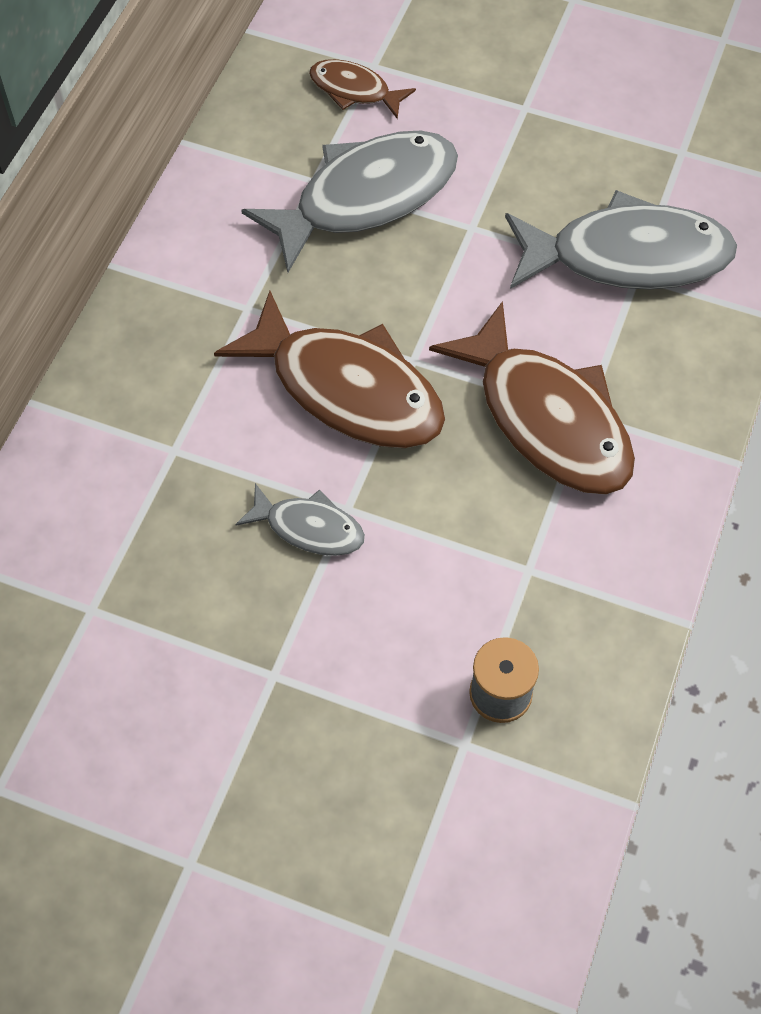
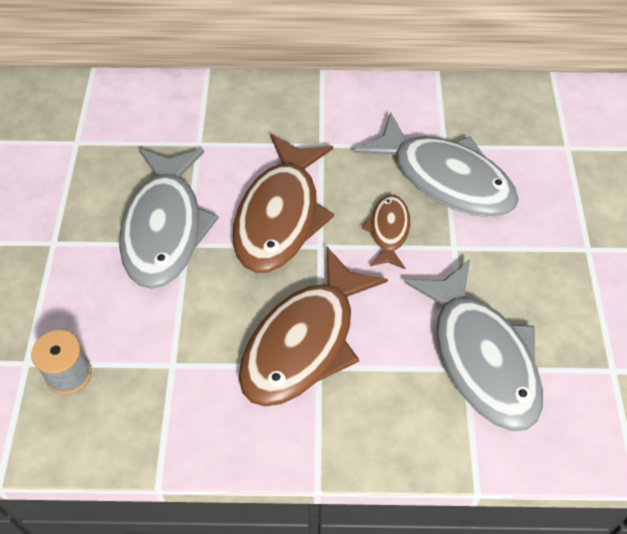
camera: 70 degrees right, 5 degrees down
(309, 528) = (165, 228): grey fish -> grey fish, size x1.98
(354, 90) = (537, 144): brown fish -> brown fish (388, 231)

